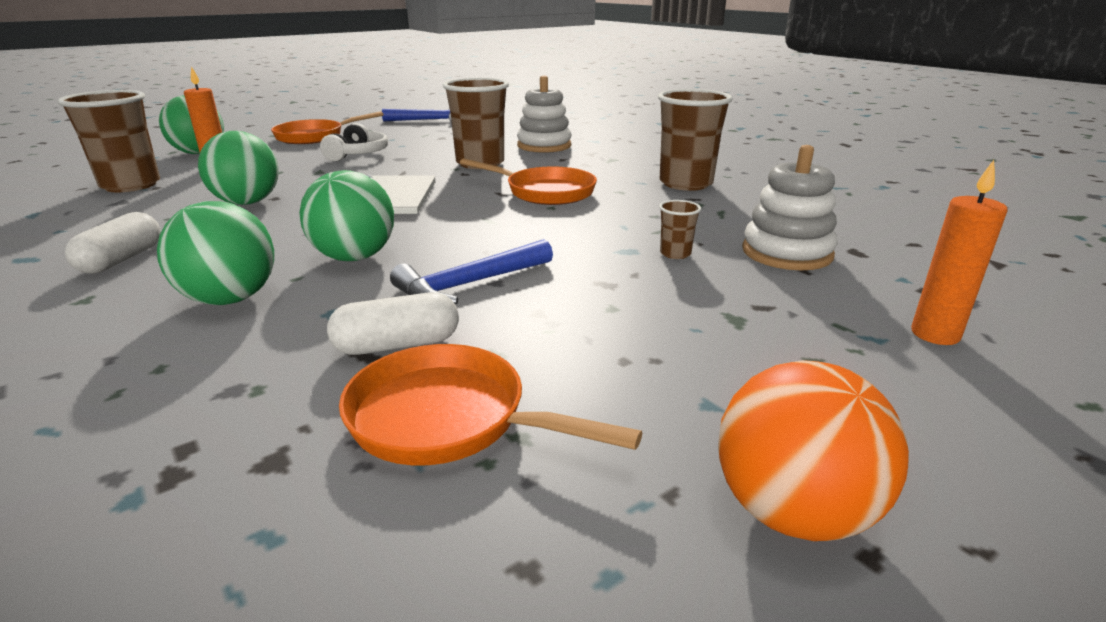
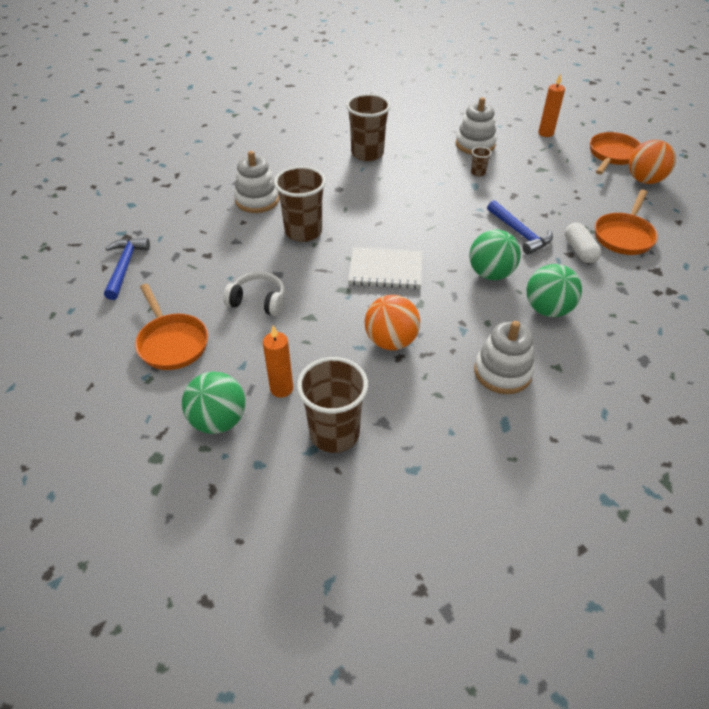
camera: 85 degrees left, 20 degrees up
(121, 260) = (502, 372): white capsule -> white stacking toy
(247, 202) = (391, 341): green ball -> orange ball
(545, 192) = (379, 205): orange pan -> orange pan (612, 155)

